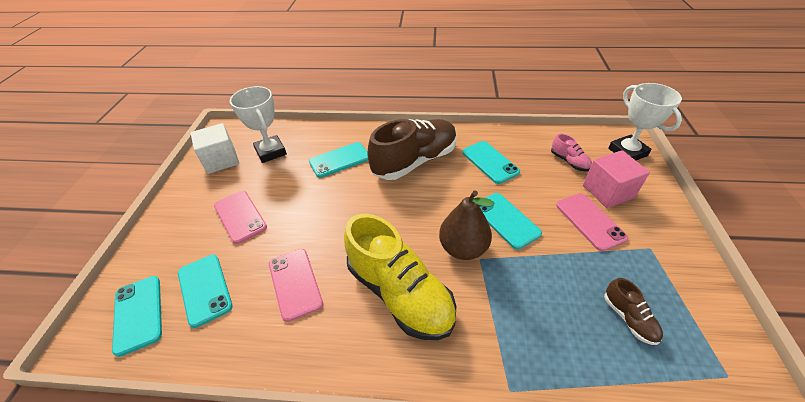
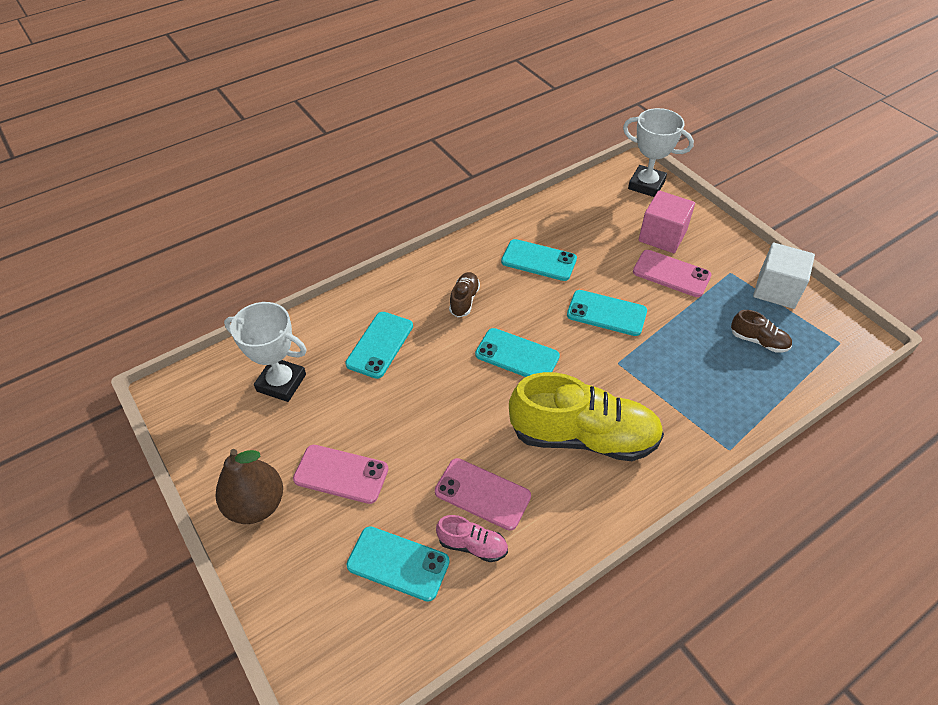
camera: 40 degrees left, 5 degrees up
(138, 314) = (357, 634): turquoise phone -> turquoise phone (517, 355)
(221, 160) = (226, 430): white cube -> white cube (776, 289)
(415, 161) = (464, 300): brown shoe -> brown shoe, size x0.44
(463, 248) = (596, 362): brown pear -> brown pear (256, 504)
(569, 161) = (607, 221): pink shoe -> pink shoe (472, 545)

